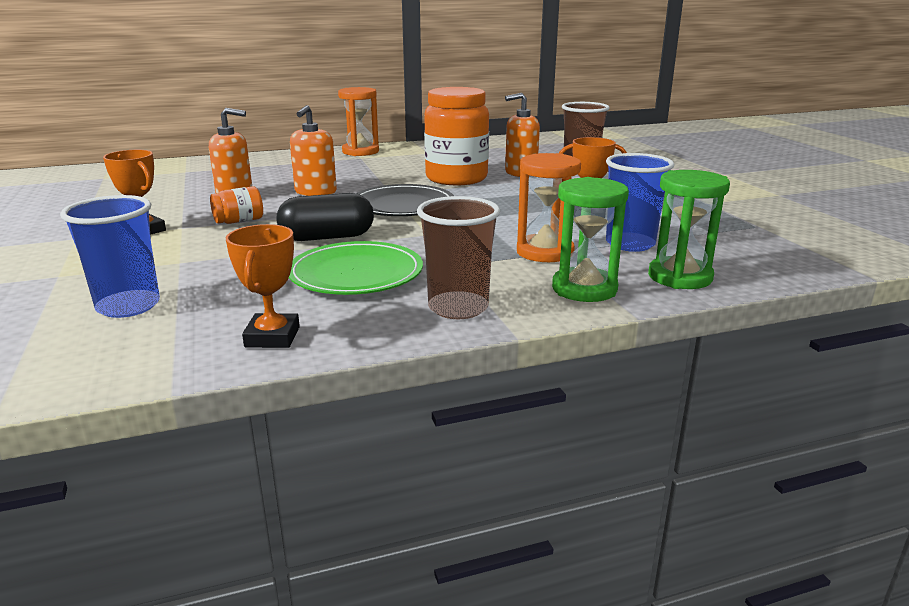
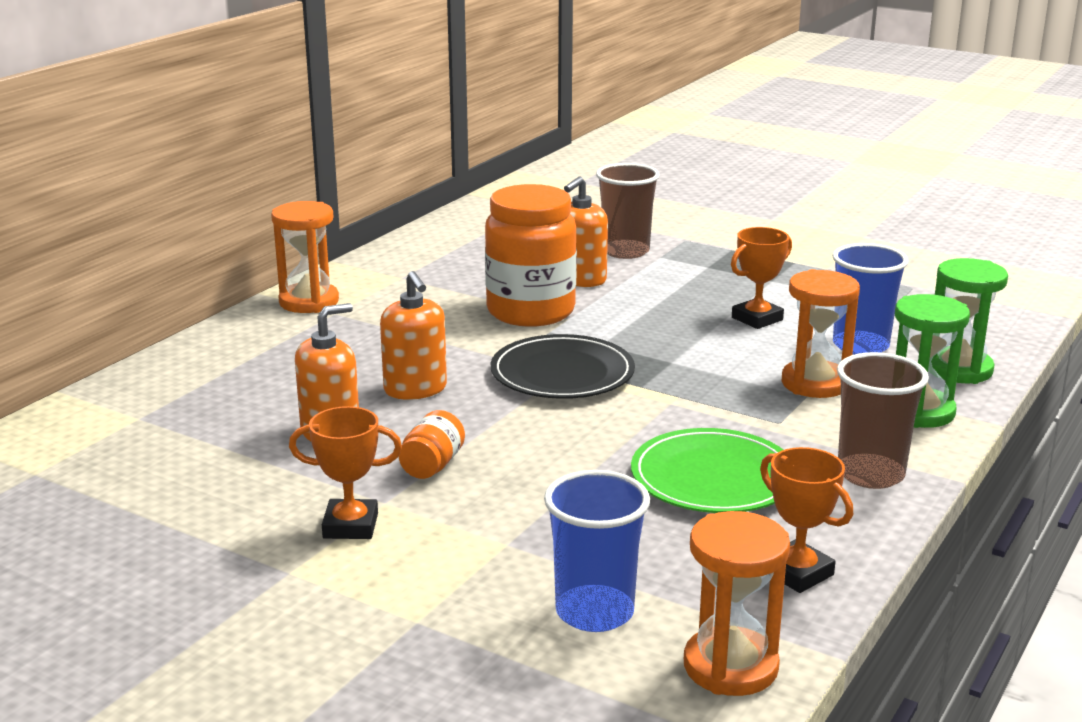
camera: 40 degrees left, 0 degrees up
(108, 363) = (730, 667): none -> orange hourglass
(327, 237) = (584, 447): black capsule -> none

